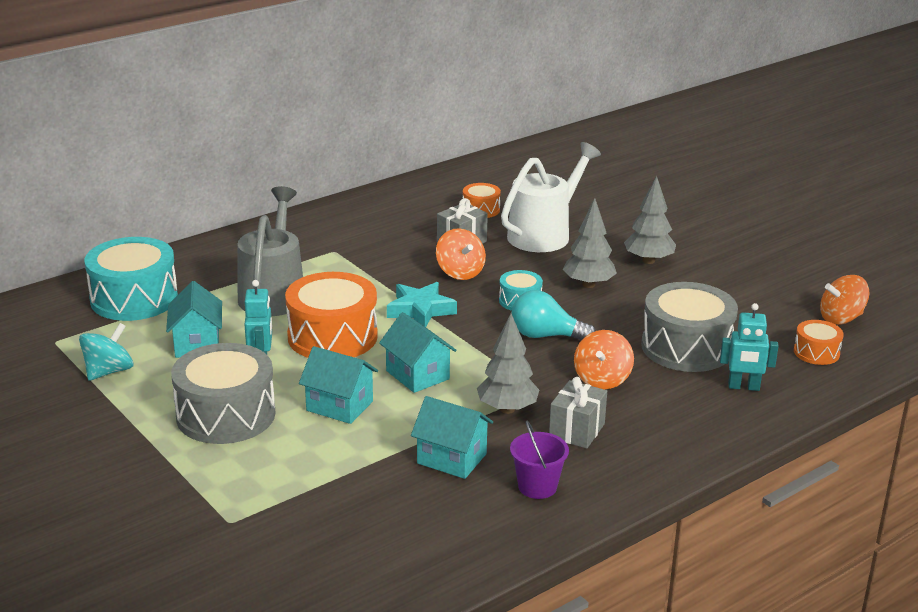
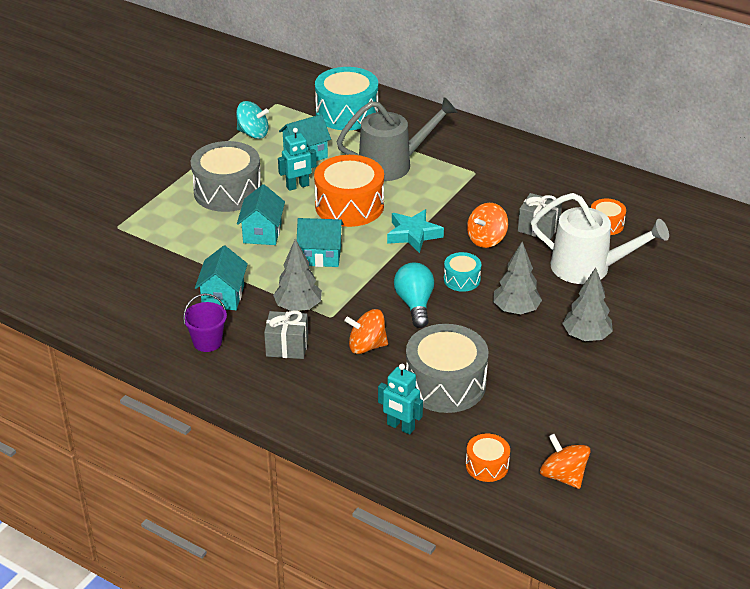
camera: 70 degrees right, 10 degrees up
(417, 375) = (320, 256): turquoise house -> turquoise house turned 60 degrees clockwise
(743, 387) = (400, 427): turquoise robot -> turquoise robot turned 45 degrees counterclockwise

